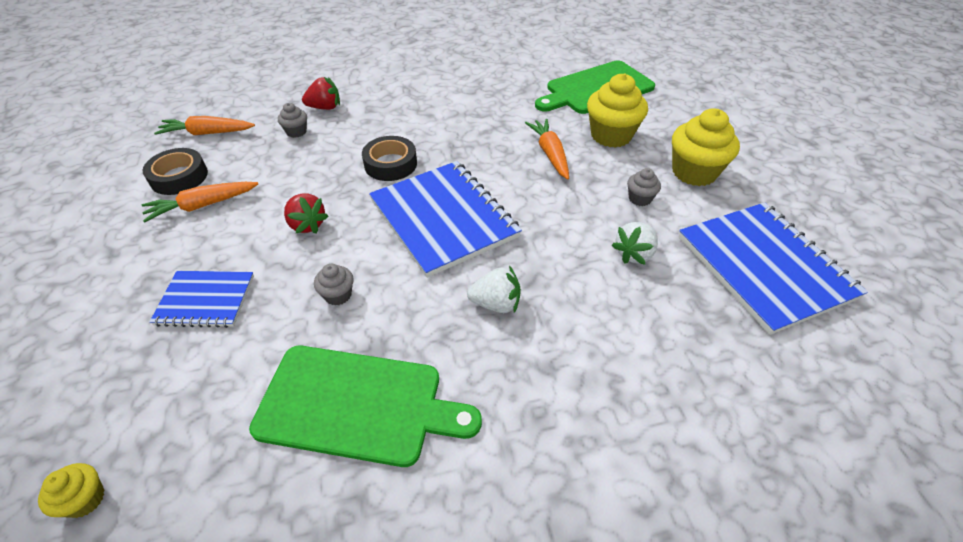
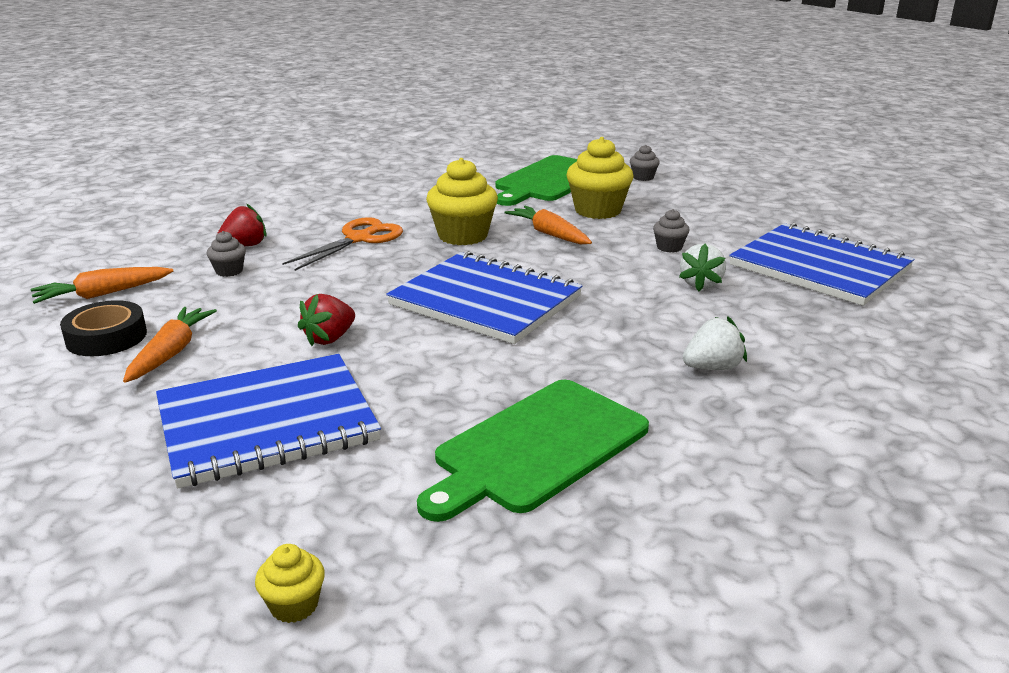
camera: 25 degrees left, 20 degrees down
(203, 206) = (171, 353): orange carrot -> orange carrot turned 150 degrees clockwise
(205, 300) = (267, 423): blue notebook -> blue notebook, size x1.81
(307, 225) = (329, 338): red strawberry -> red strawberry turned 105 degrees clockwise
(338, 295) = (427, 380): grey cupcake -> grey cupcake (643, 177)
(357, 405) = (537, 448): green cutting board -> green cutting board turned 150 degrees clockwise
(390, 164) = (379, 274): black tape -> none
(405, 121) = (359, 239): none -> orange scissors
(496, 304) = (604, 346): white strawberry -> white strawberry (712, 367)
(694, 172) = (701, 221): yellow cupcake -> yellow cupcake (463, 236)

